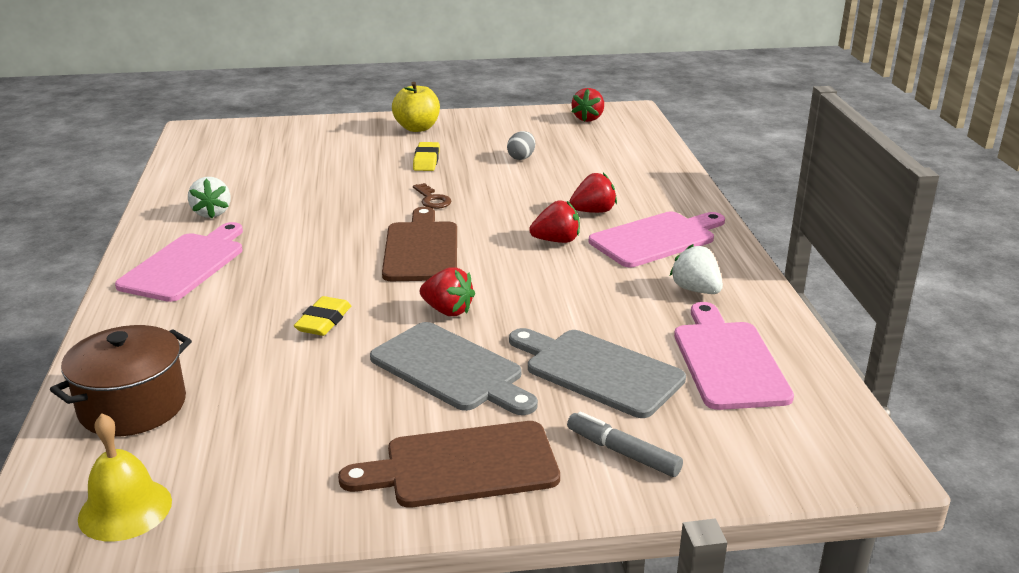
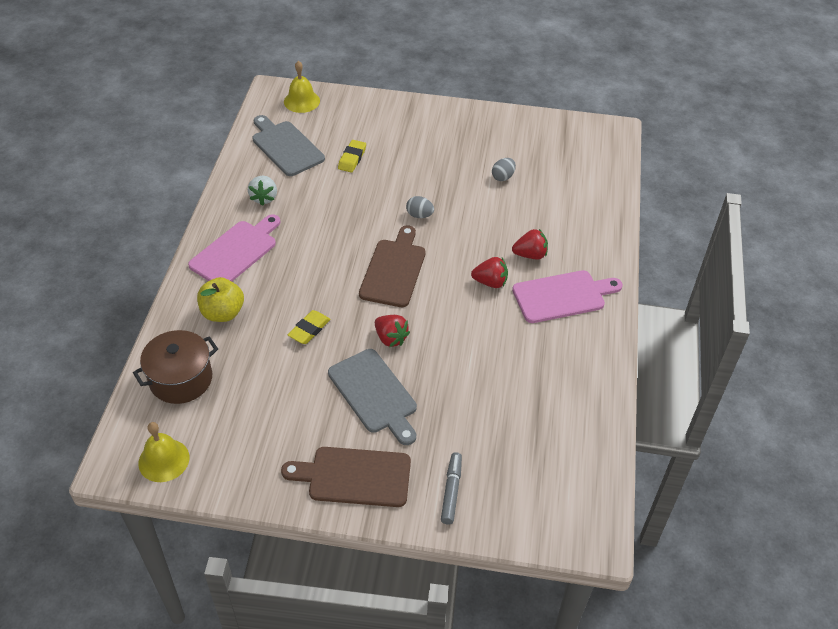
camera: 15 degrees right, 20 degrees up
(236, 133) = (301, 101): none -> yellow bell
(417, 128) = (437, 122): yellow apple -> yellow apple (223, 313)
(426, 161) = (430, 166): yellow eraser -> yellow eraser (352, 158)
(432, 199) = (419, 215): brown key -> grey egg
(588, 119) = (575, 135): red strawberry -> none
(598, 371) = (465, 418): grey cutting board -> grey cutting board (286, 147)
(622, 452) = (451, 491): grey marker -> grey marker turned 45 degrees clockwise
(696, 290) = (565, 357): white strawberry -> none
(728, 361) = (553, 431): pink cutting board -> none

